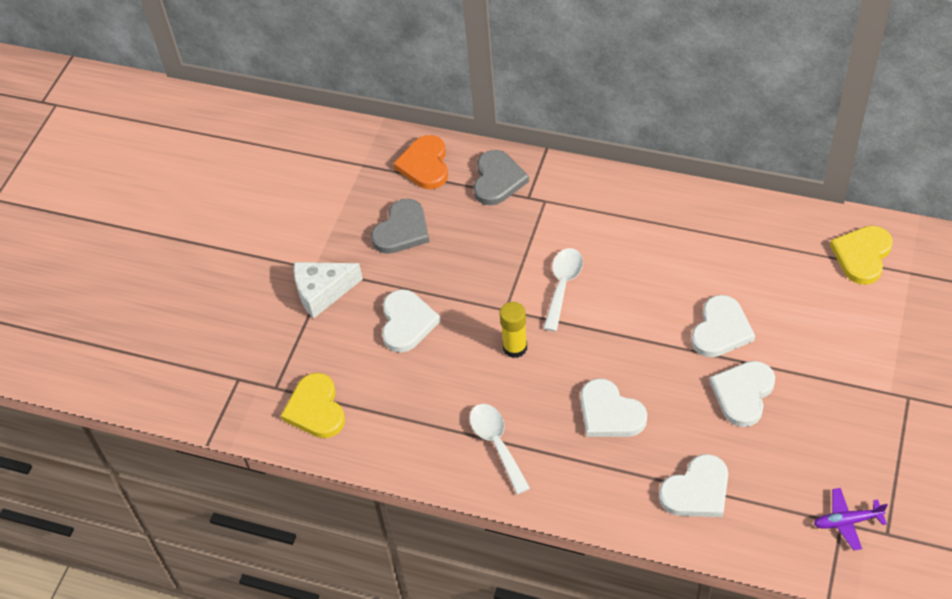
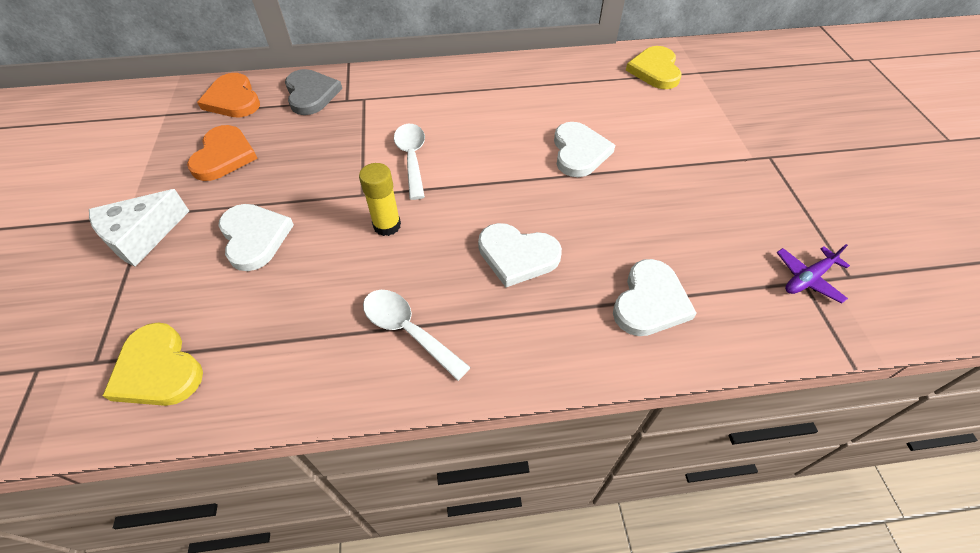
camera: 30 degrees left, 0 degrees up
(402, 230) = (224, 156): grey heart -> orange heart
(743, 394) = (633, 197): white heart -> none

